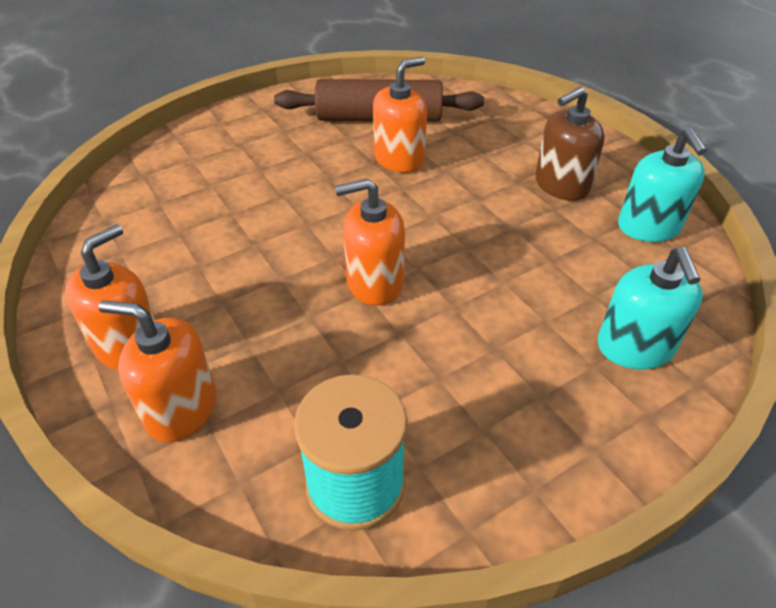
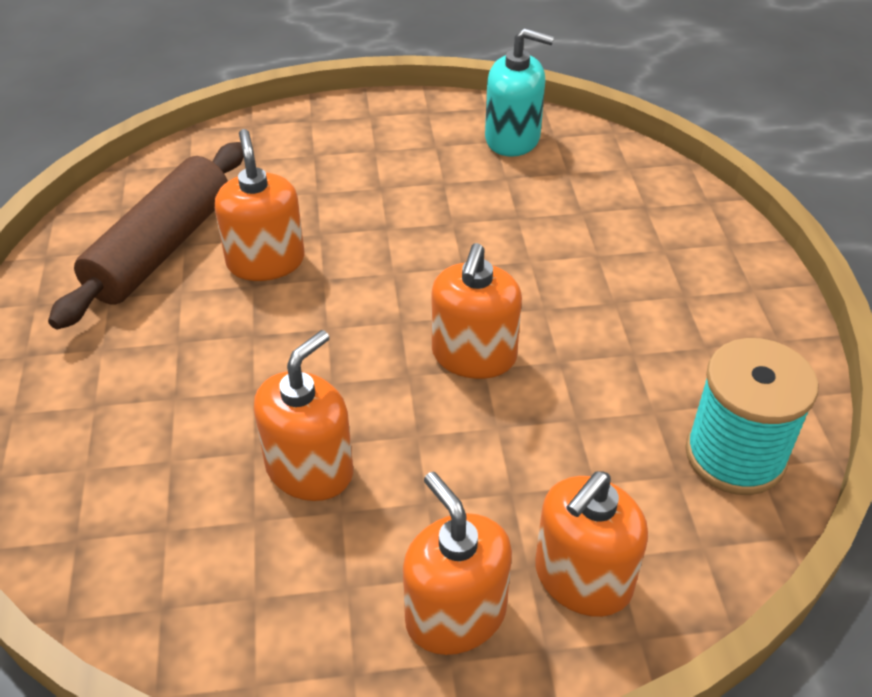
camera: 65 degrees left, 0 degrees up
(227, 240) = (309, 469): none -> orange soap dispenser
(561, 185) = (412, 162): brown soap dispenser -> none
(635, 347) = (656, 216): turquoise soap dispenser -> none

